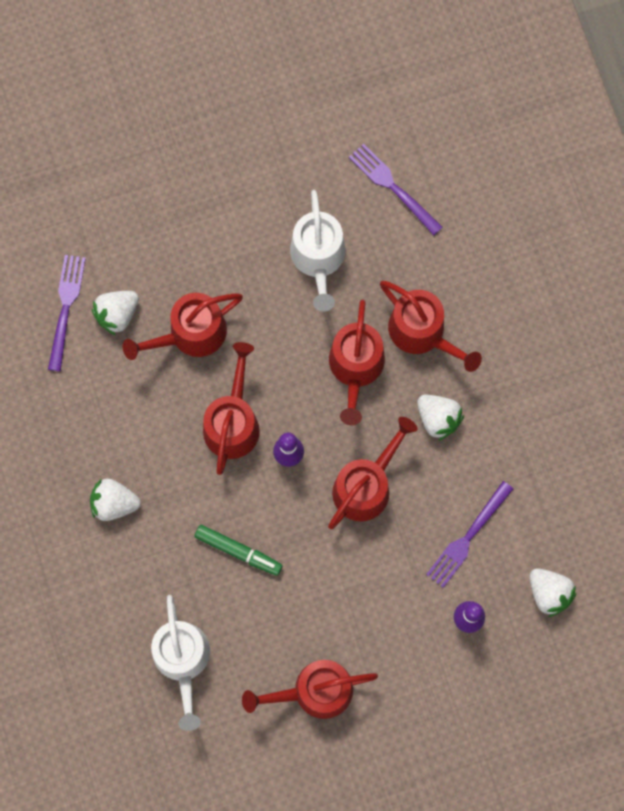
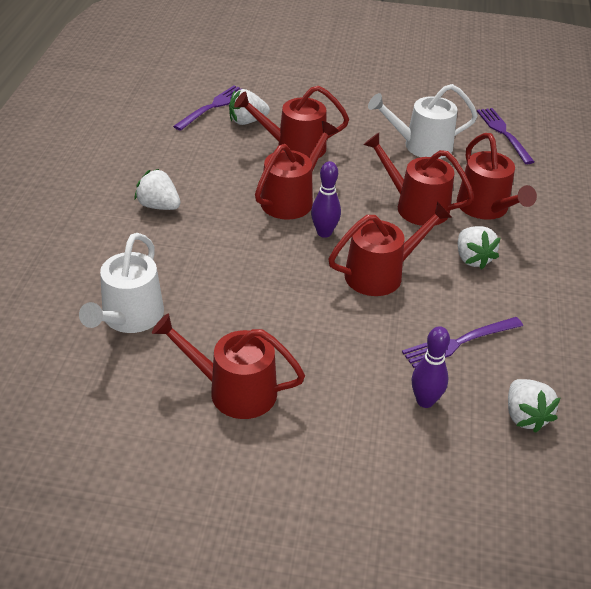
camera: 25 degrees right, 35 degrees down
(238, 551) = (237, 270): green marker -> none
(318, 258) = (422, 146): white watering can -> white watering can turned 60 degrees clockwise
(356, 367) = (416, 206): red watering can -> red watering can turned 90 degrees clockwise

